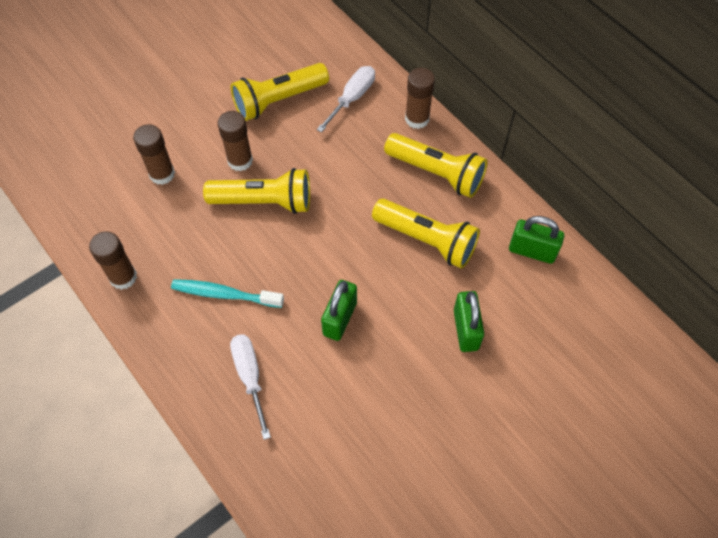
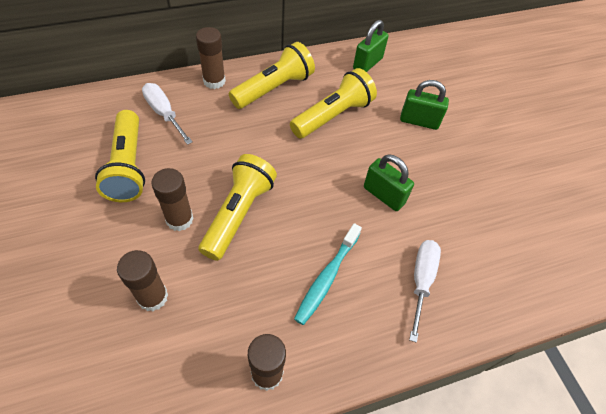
camera: 75 degrees left, 5 degrees down
(250, 377) = (421, 281): white screwdriver -> white screwdriver turned 105 degrees clockwise

